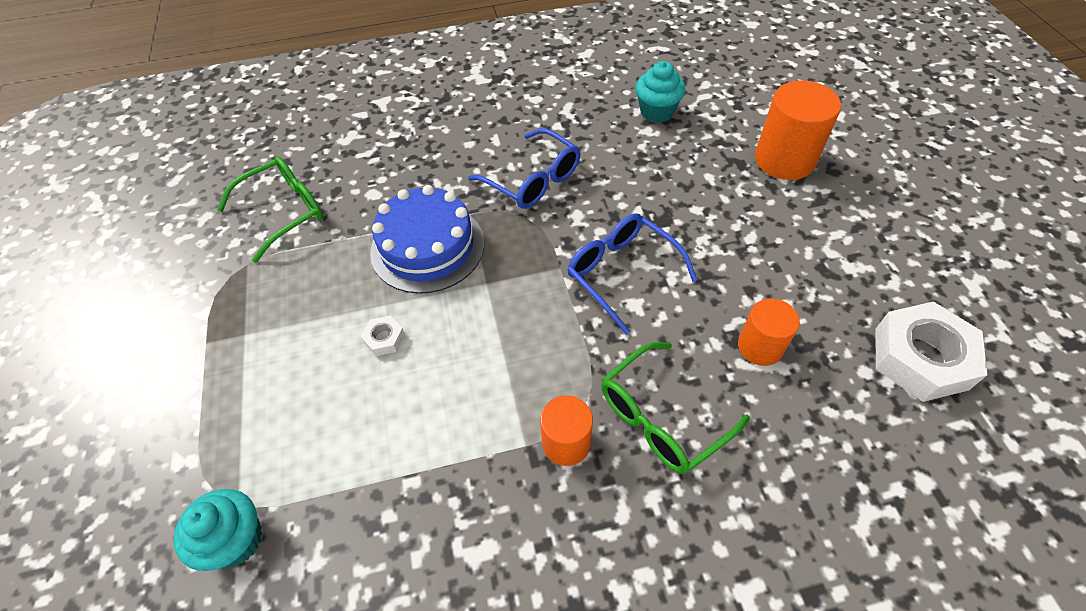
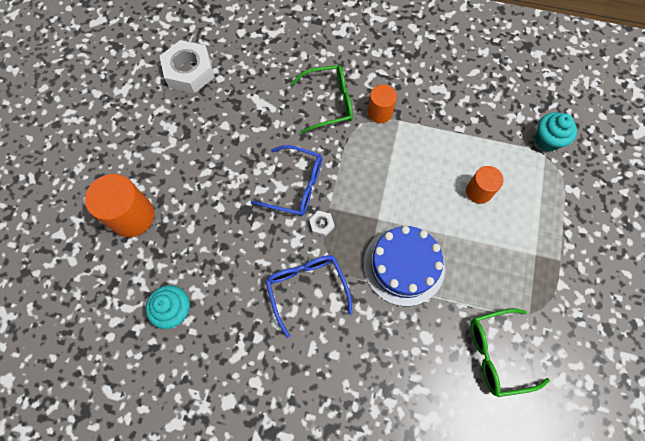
camera: 155 degrees left, 15 degrees up
(384, 339) = (451, 210): white nut -> white nut (321, 225)
(621, 273) = (296, 186): blue glasses -> blue glasses turned 60 degrees counterclockwise
(760, 346) = (257, 111): orange cylinder -> orange cylinder (478, 191)

